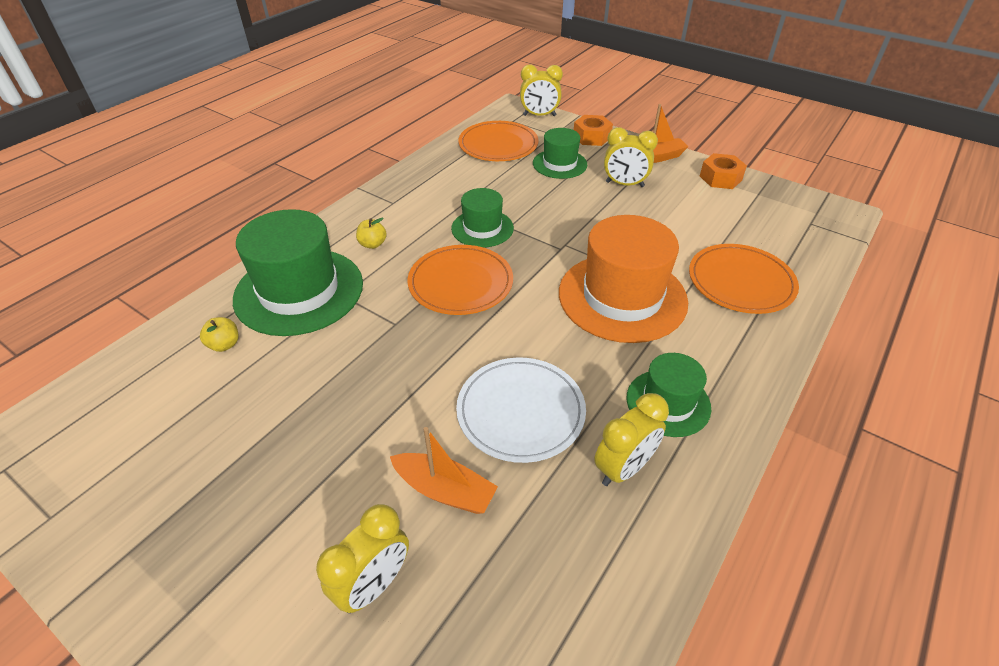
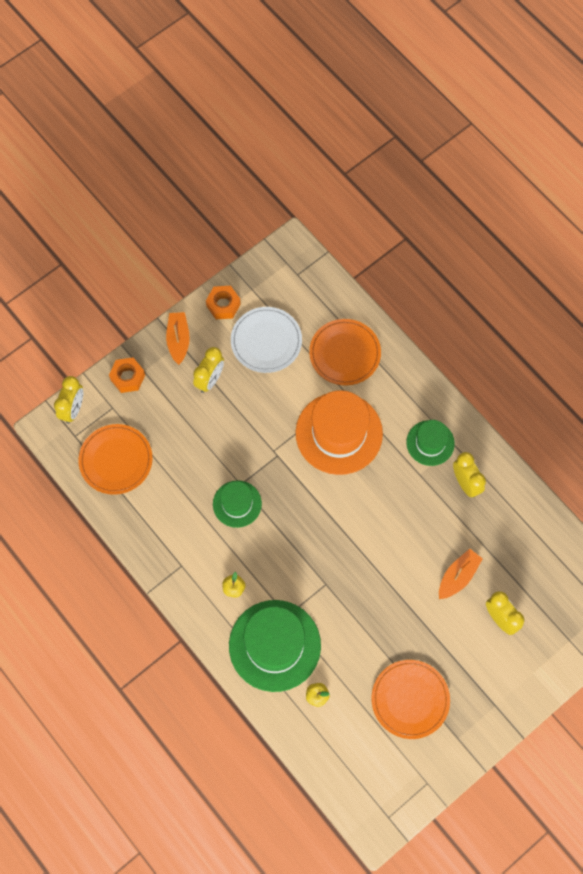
camera: 75 degrees left, 25 degrees up
(460, 283) = (296, 533): orange plate -> orange plate (410, 699)
(520, 411) = (417, 524): white plate -> white plate (266, 341)
(559, 164) = (164, 419): green hat -> none

